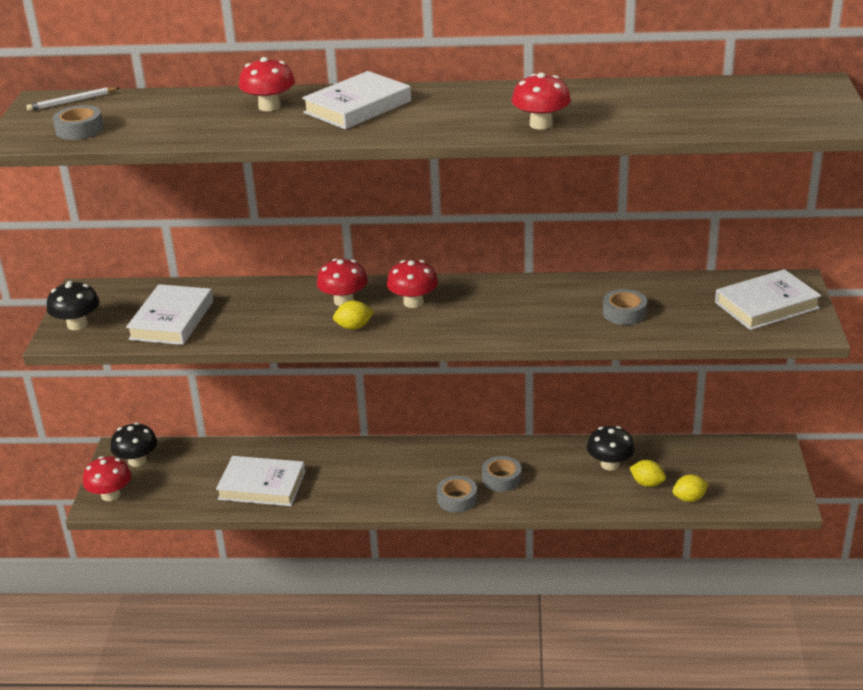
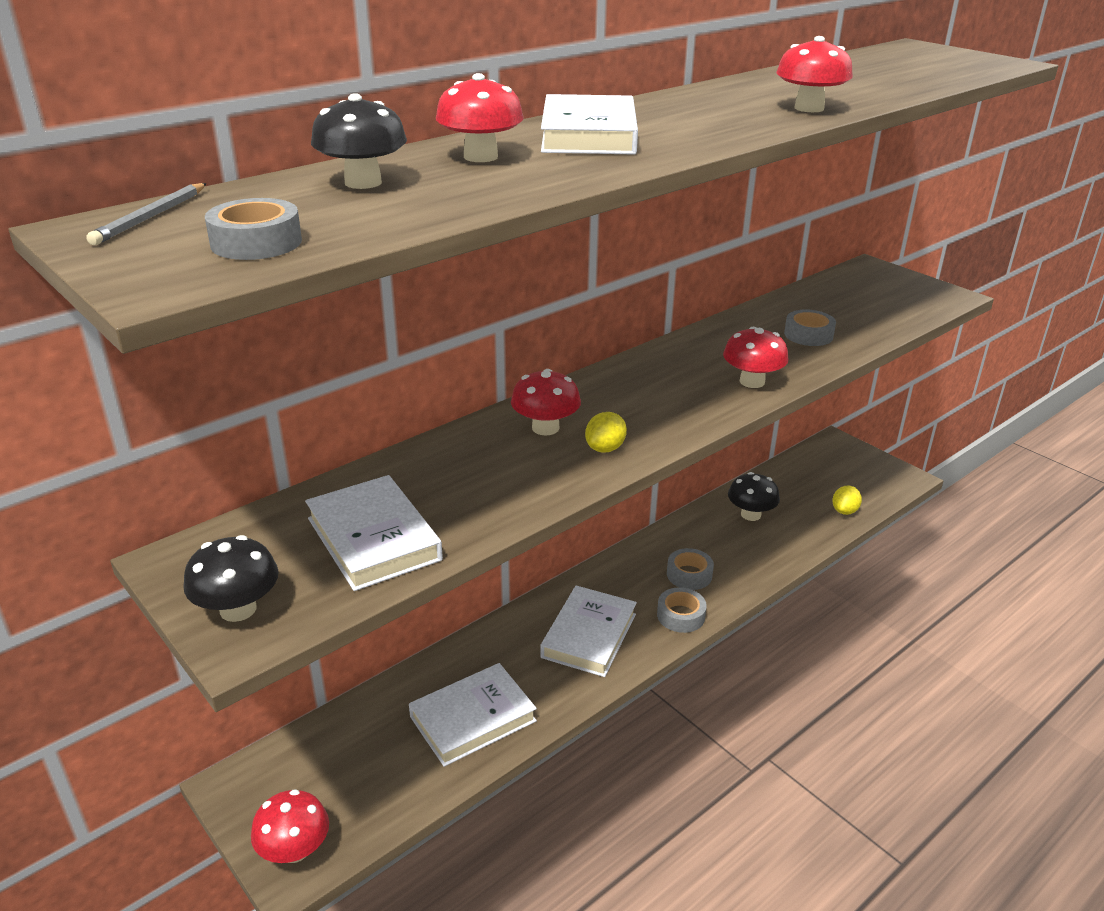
camera: 45 degrees left, 0 degrees up
(72, 101) = (151, 217): white pencil -> grey pencil
(137, 461) = (274, 783): black mushroom -> black mushroom (363, 182)
(413, 302) = (618, 400): red mushroom -> red mushroom (752, 381)
(647, 483) = (799, 515): yellow lemon -> none
(766, 305) = (888, 290): white book -> white book (589, 635)

